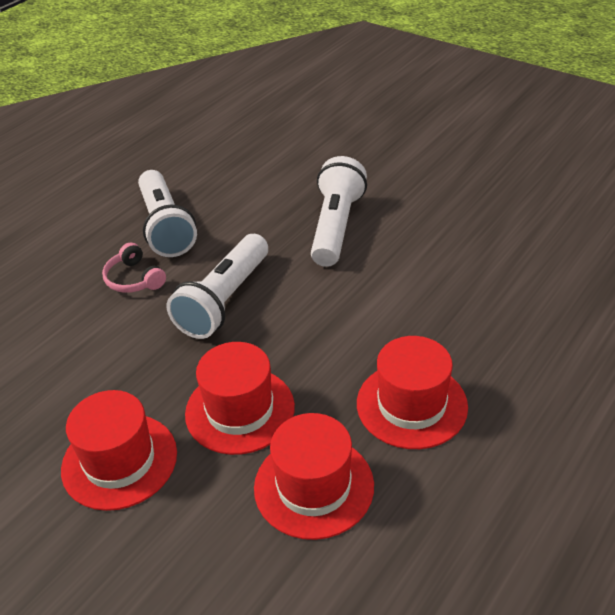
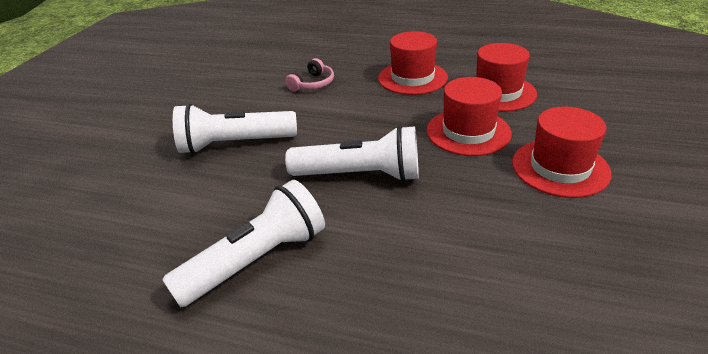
camera: 110 degrees left, 5 degrees down
(134, 279) = (358, 248): pink headphones -> pink headphones (313, 84)

